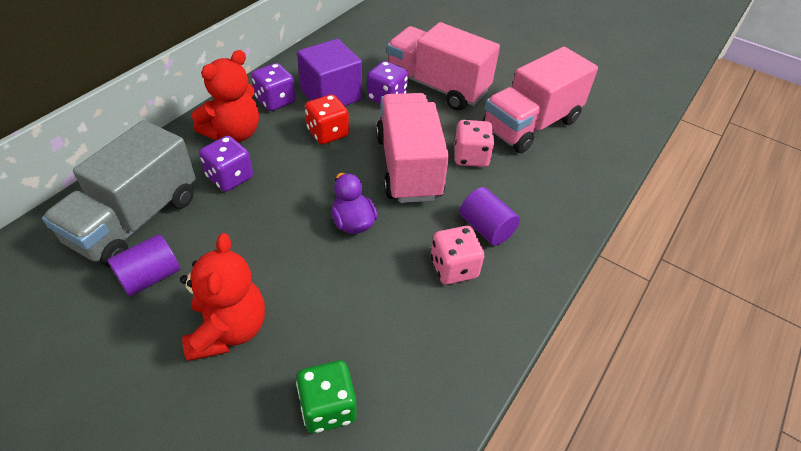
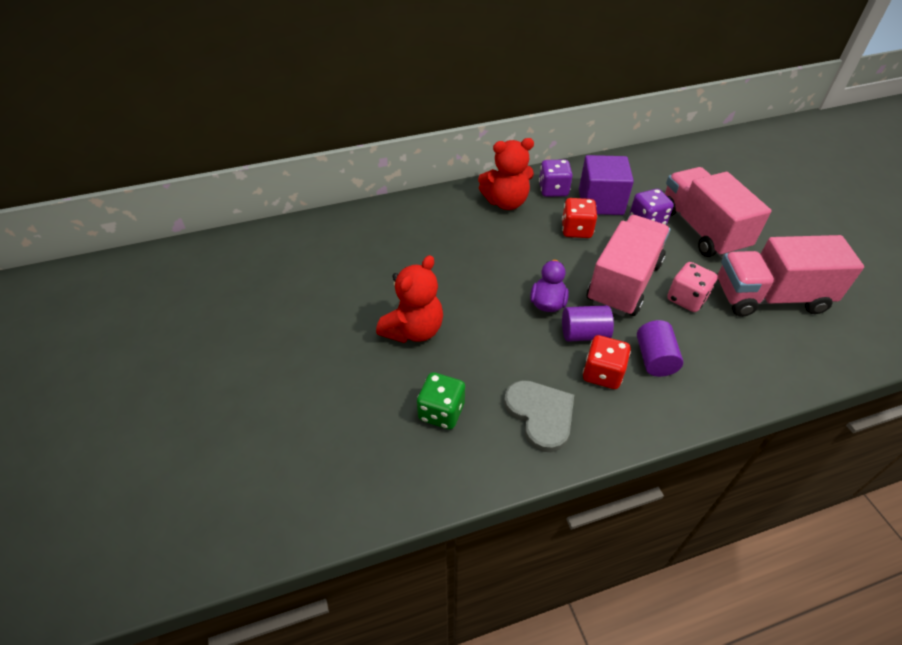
camera: 40 degrees right, 0 degrees up
(135, 220) = (404, 234): grey truck -> none
(150, 277) = (389, 274): purple cylinder -> purple cylinder (584, 334)
(230, 177) = (482, 232): purple dice -> none
(429, 345) = (540, 415): none -> grey heart
(454, 268) = (602, 373): pink dice -> red dice

